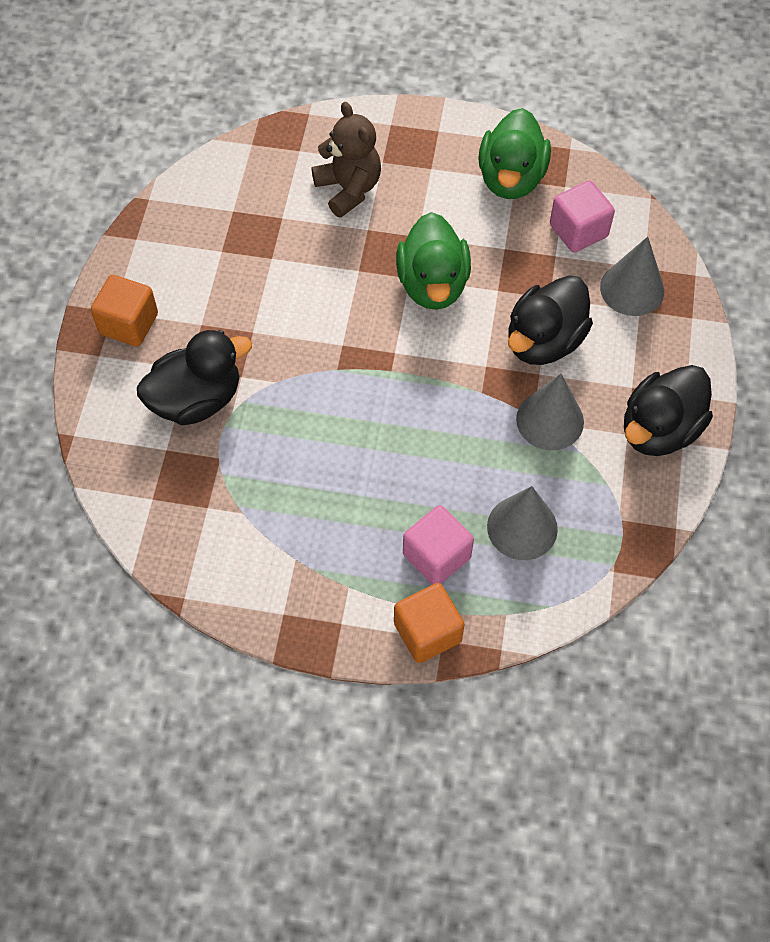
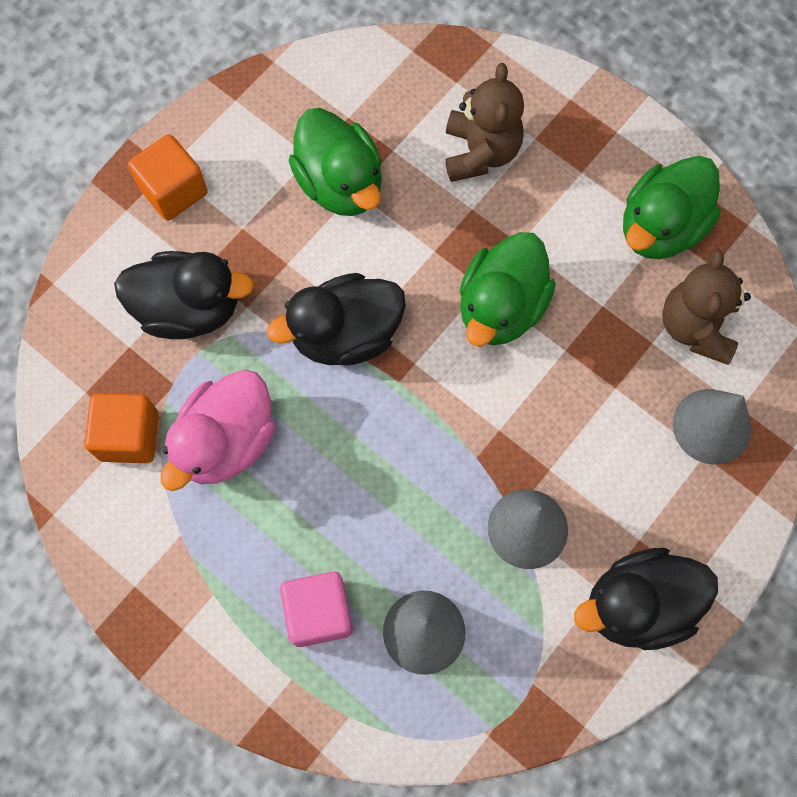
camera: 30 degrees right, 10 degrees up
(257, 258) = (340, 184): none -> green duck
(288, 476) = (226, 441): none -> pink duck
(427, 632) = (259, 689): orange cube -> orange cube (129, 436)
(544, 341) = (578, 435): black duck -> black duck (346, 334)
(578, 231) = (695, 327): pink cube -> brown teddy bear

